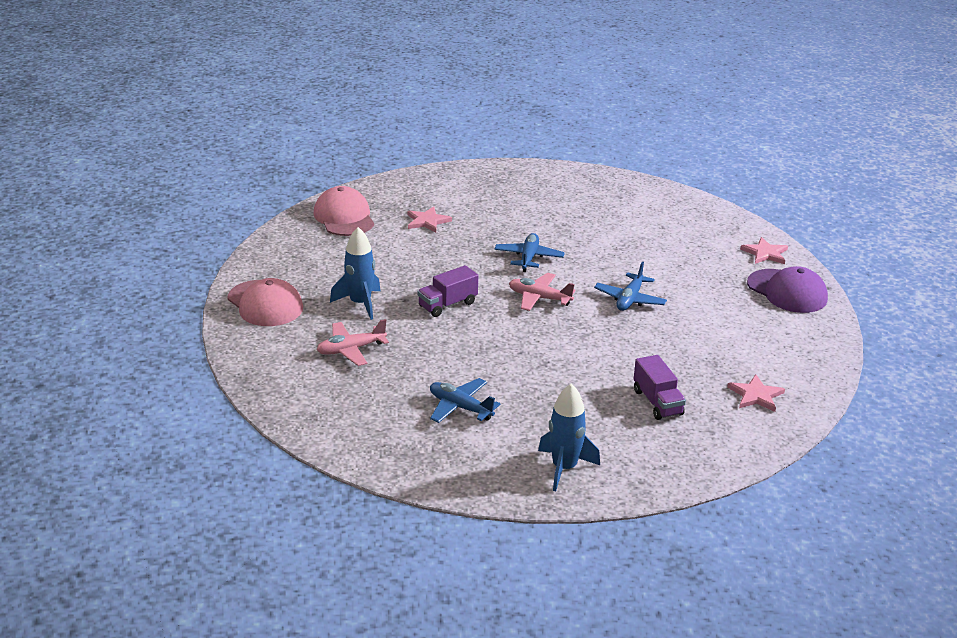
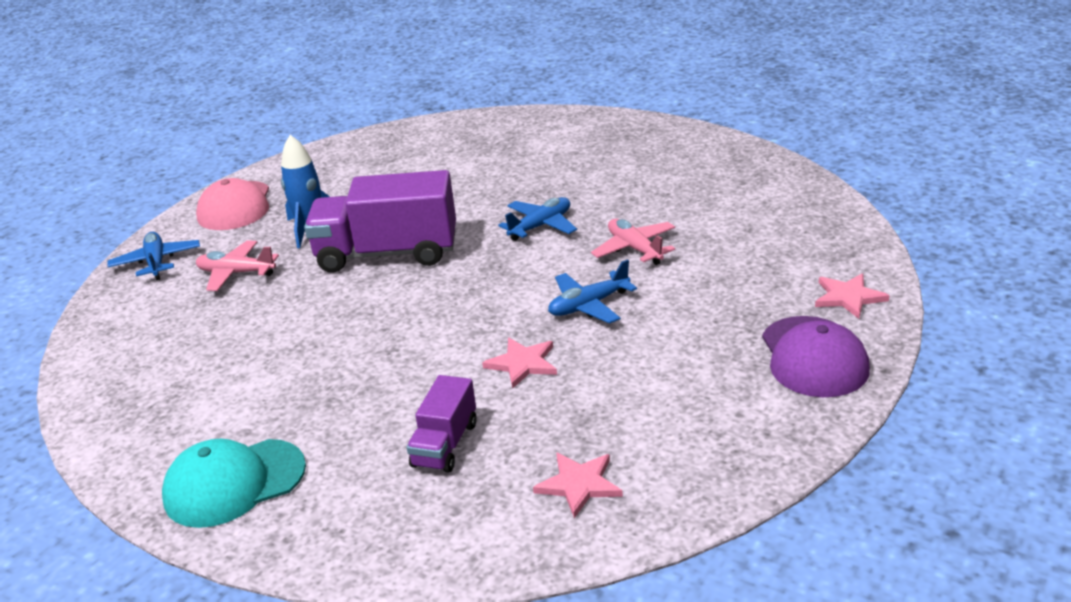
camera: 40 degrees right, 0 degrees up
(344, 217) = (420, 141): pink cap -> none
(427, 221) = (492, 162): pink star -> pink star (522, 364)
(447, 305) = (387, 254): purple truck -> purple truck, size x1.93
(460, 407) = (240, 369): blue plane -> blue plane (156, 262)
(539, 298) = (489, 274): pink plane -> pink plane (635, 249)
(564, 468) = (234, 483): blue rocket -> turquoise cap

